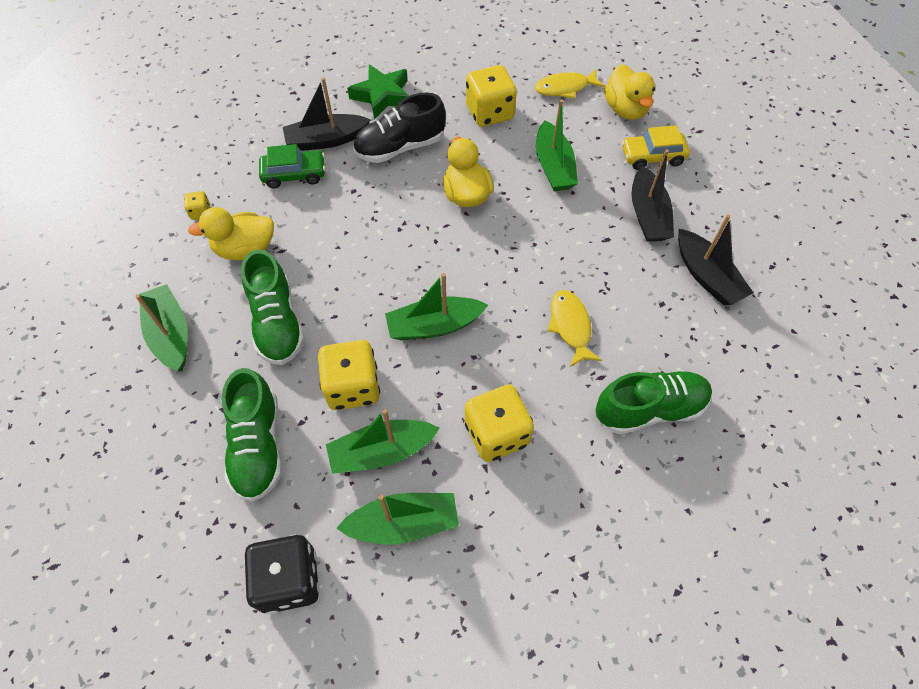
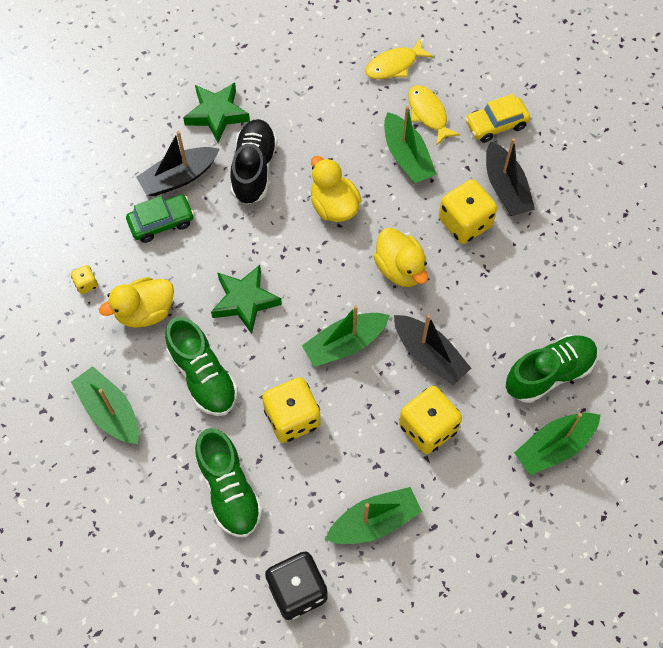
camera: 15 degrees left, 5 degrees up
(347, 261) = (245, 301): none -> green star
(382, 451) = (336, 468): green boat -> green boat (554, 446)
(400, 147) = (254, 169): black shoe -> black shoe turned 135 degrees clockwise
(489, 113) = (329, 110): yellow dice -> yellow dice (465, 222)
(570, 326) = (464, 315): yellow fish -> yellow fish (428, 114)
(625, 109) = (459, 77): yellow duck -> yellow duck (400, 268)
(706, 276) = (571, 238): black boat -> black boat (429, 355)

